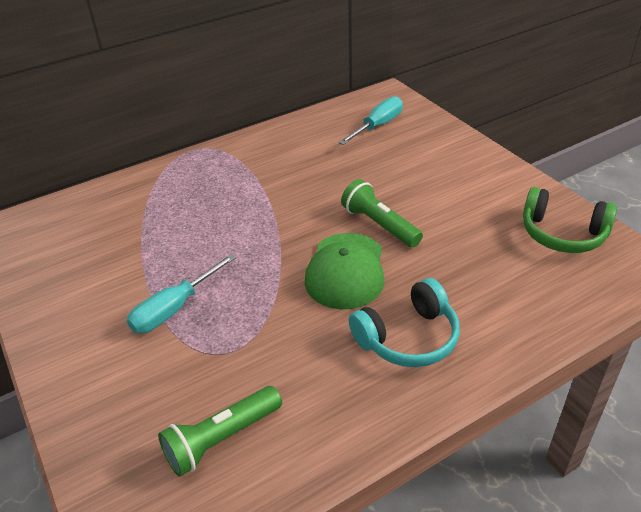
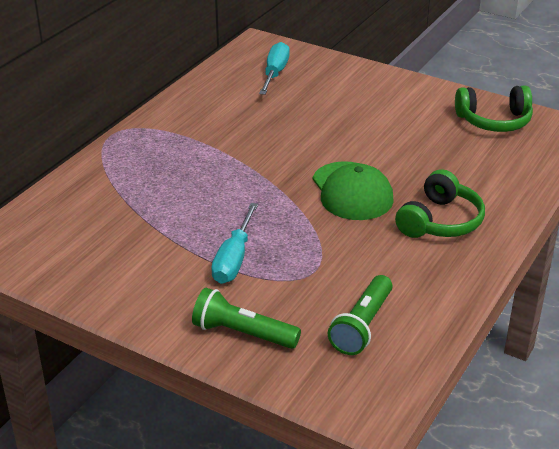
camera: 30 degrees left, 5 degrees down
(379, 225) = (349, 151): green flashlight -> green flashlight (243, 333)
(408, 338) = (440, 221): turquoise headphones -> green headphones

